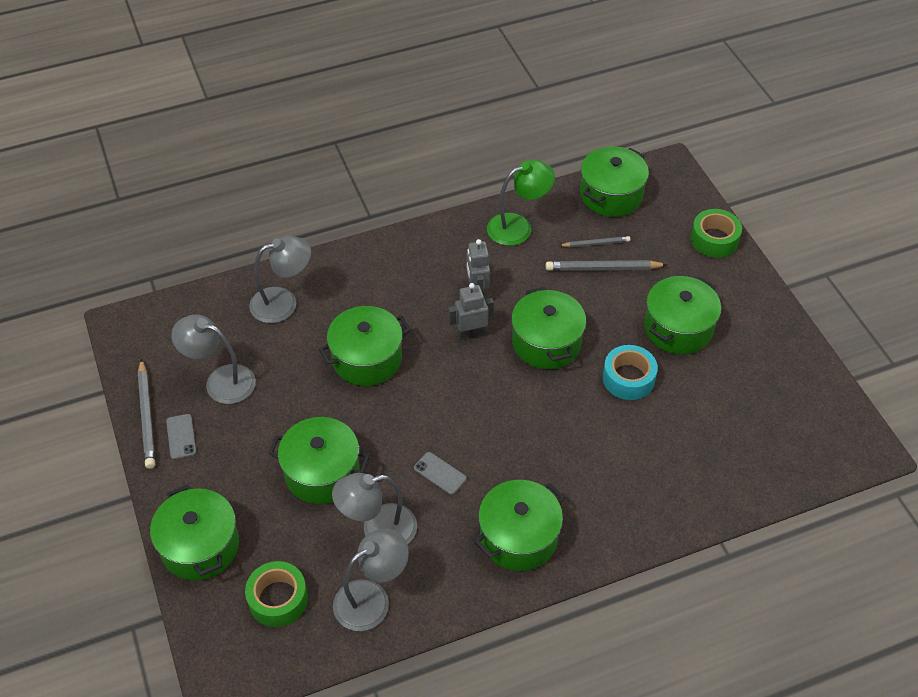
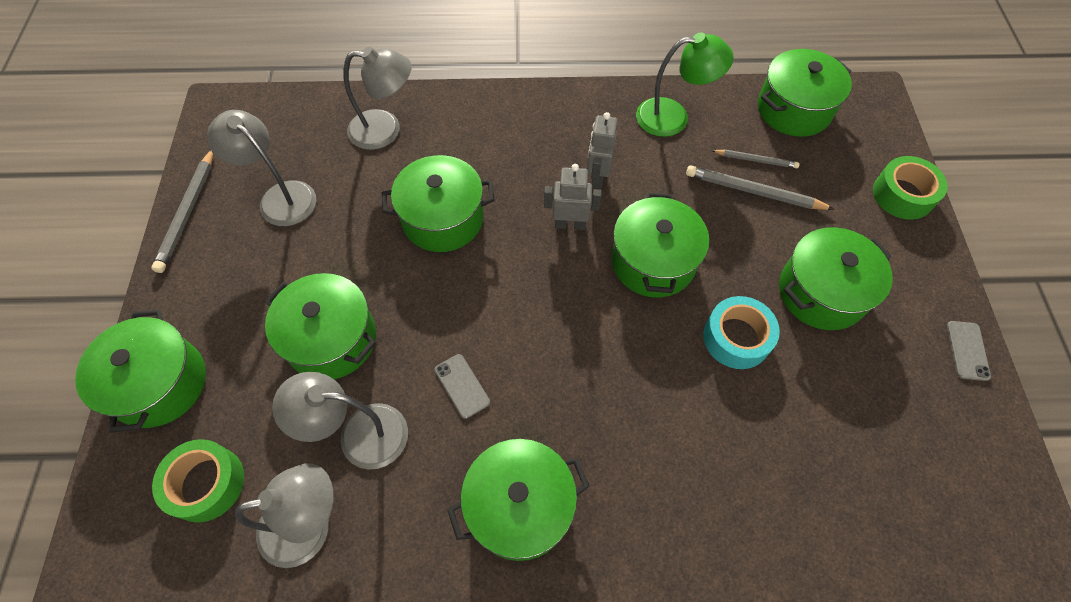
camera: 20 degrees right, 10 degrees up
(181, 436) = (208, 246): grey phone -> grey phone (967, 350)

